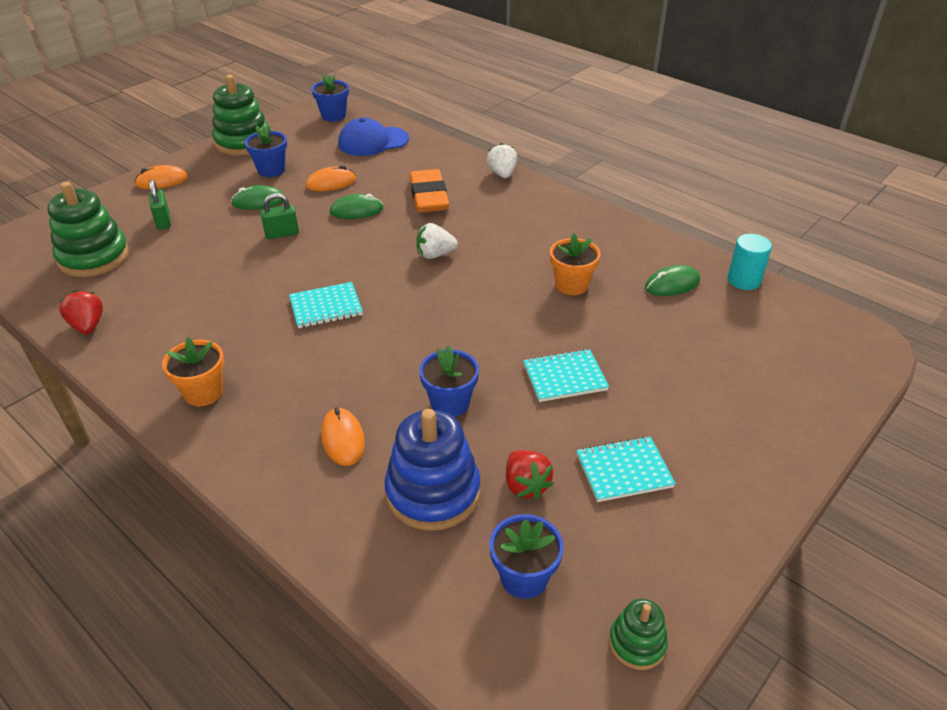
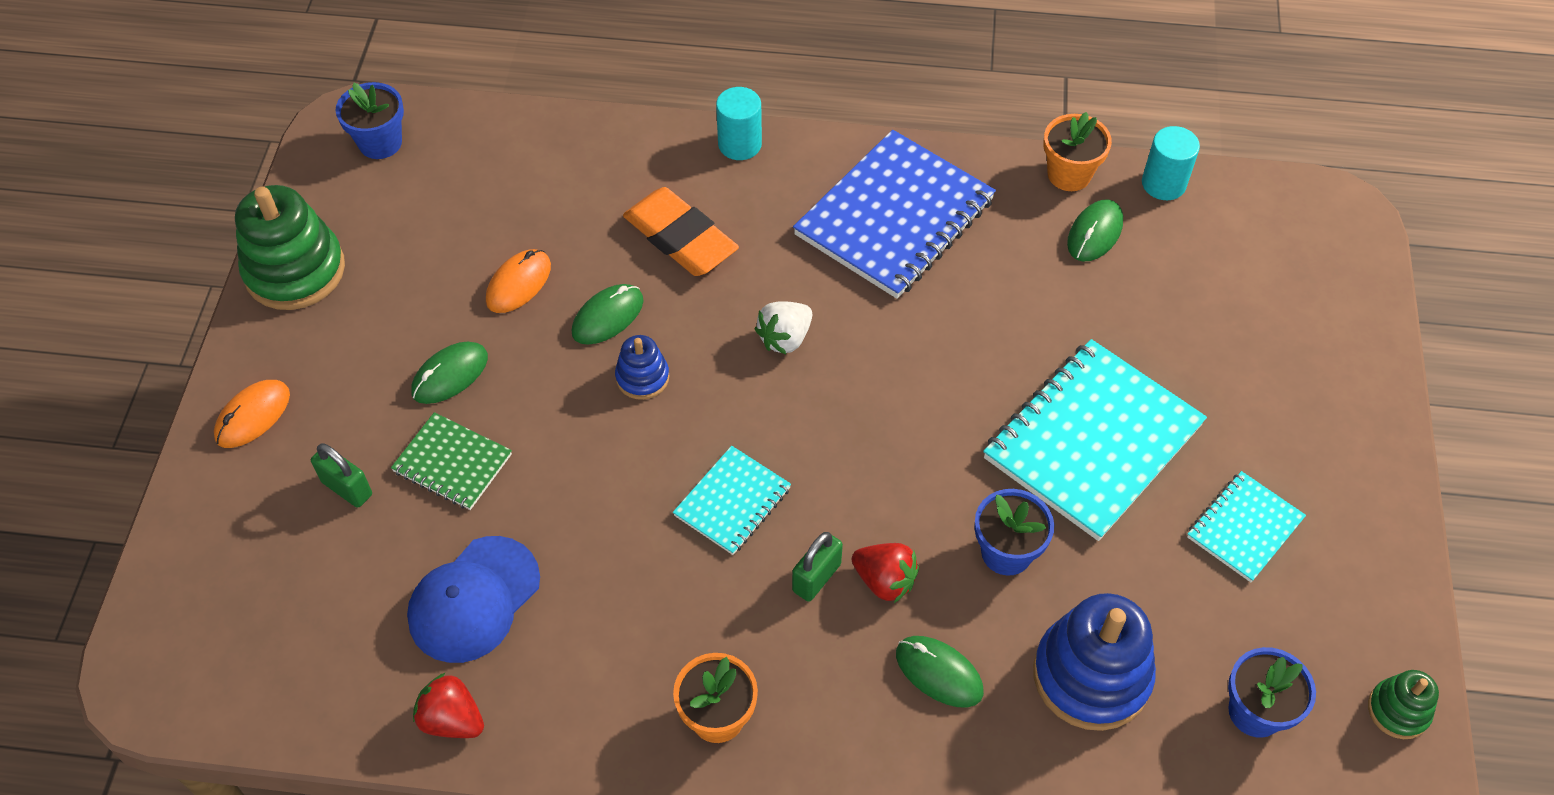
camera: 35 degrees left, 15 degrees up
(94, 257) = (319, 609): green stacking toy -> none
(218, 232) = (452, 463): none -> green notebook
(271, 170) = (402, 305): blue flower pot -> none
(282, 234) = (547, 415): green padlock -> green padlock (816, 577)
(343, 439) = (939, 673): orange mouse -> green mouse
(344, 239) = (642, 377): none -> blue stacking toy
(373, 141) = (497, 169): blue cap -> blue cap (474, 600)
(502, 174) = (740, 144): white strawberry -> turquoise cylinder
(525, 485) = (1170, 607): red strawberry -> red strawberry (884, 581)
(554, 231) = (894, 217): none -> blue notebook
(564, 377) = (1093, 442): turquoise notebook -> turquoise notebook, size x1.93
(571, 285) = (988, 297): orange flower pot -> orange flower pot (1069, 174)

